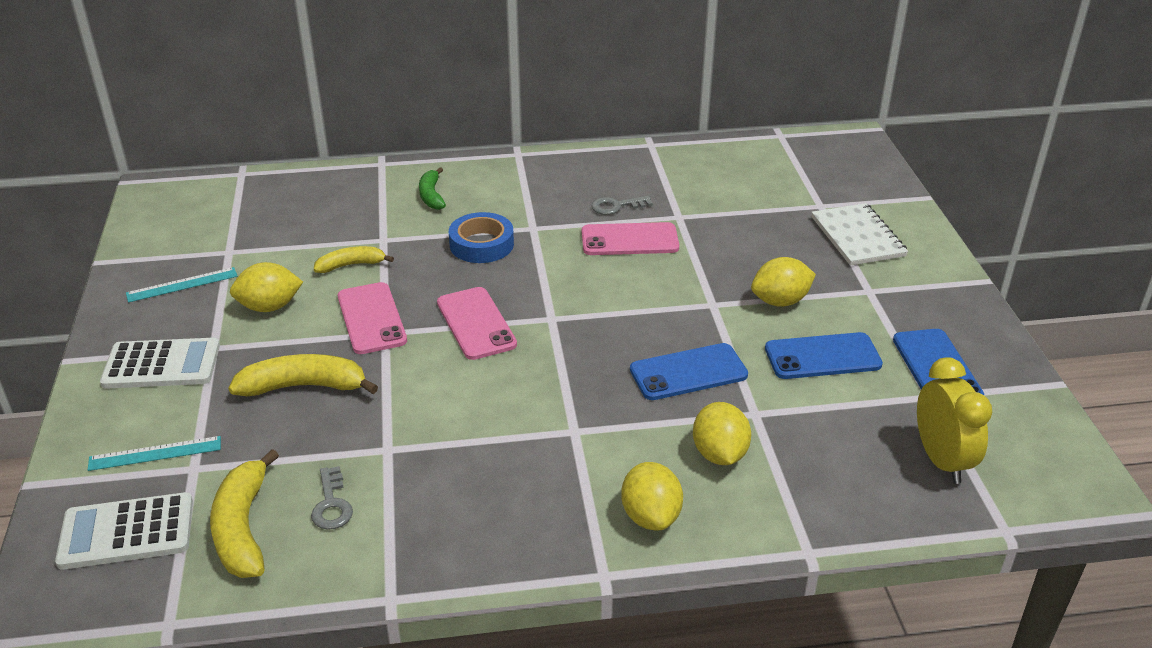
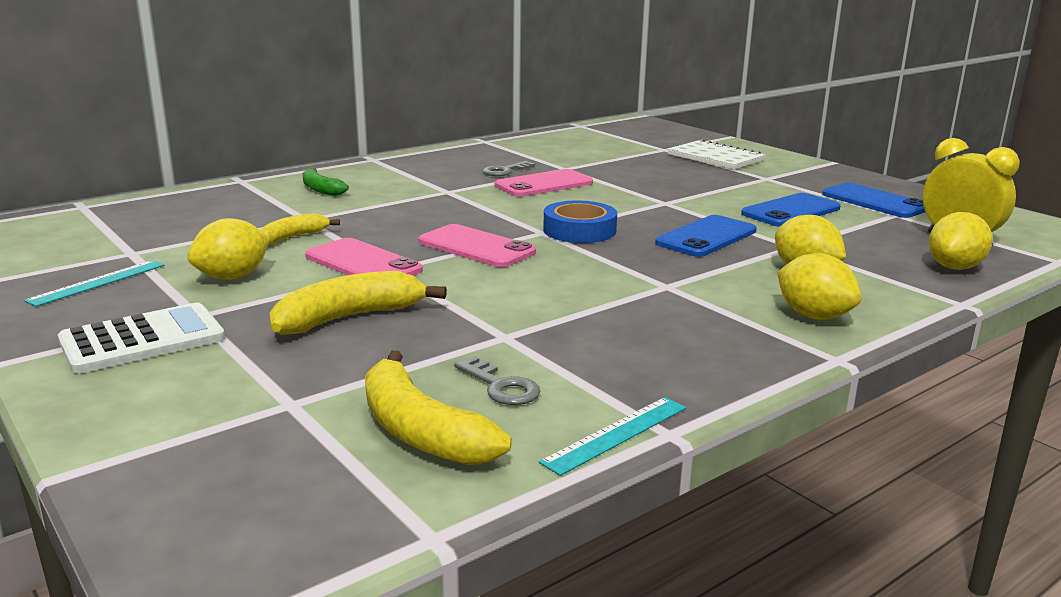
camera: 30 degrees left, 15 degrees down
(127, 532) = (264, 477): white calculator -> none
(155, 453) = (221, 405): turquoise ruler -> turquoise ruler (616, 434)
(481, 244) = (412, 206): blue tape -> blue tape (579, 230)
(780, 301) = (713, 192): yellow lemon -> yellow lemon (954, 267)

